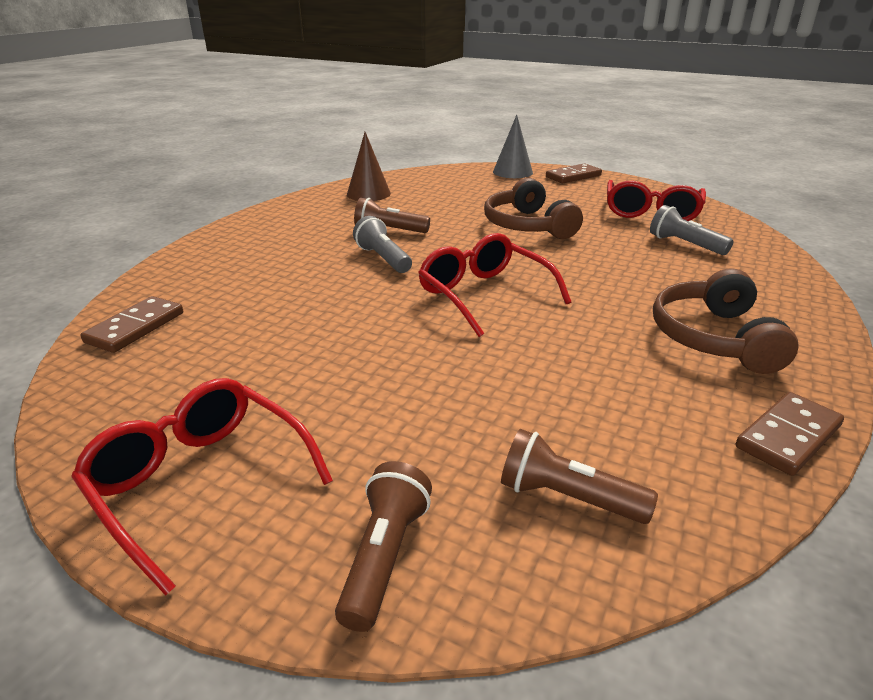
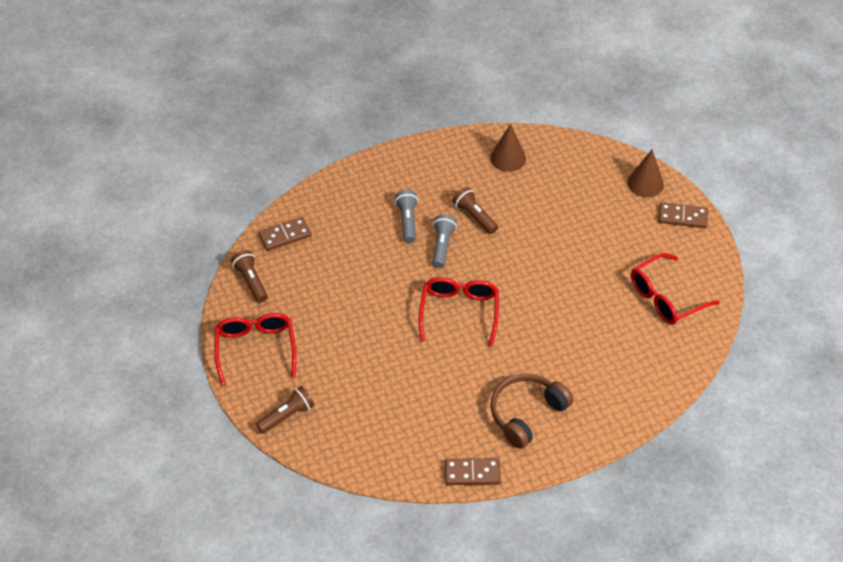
camera: 40 degrees right, 20 degrees up
(512, 172) = (645, 183): grey cone -> brown cone
(528, 226) = (563, 262): brown headphones -> none
(567, 498) = (361, 437): brown flashlight -> brown flashlight (251, 281)
(685, 244) = (631, 342): grey flashlight -> grey flashlight (407, 221)

